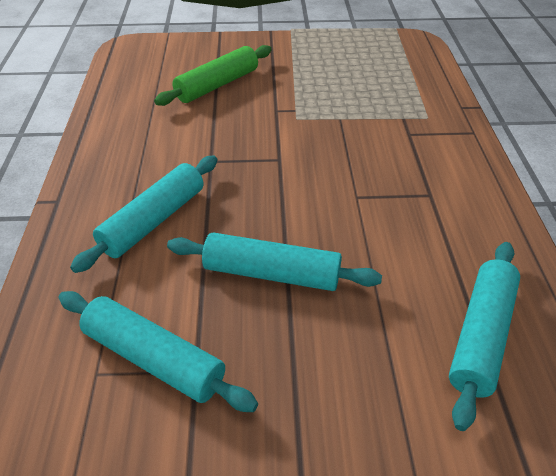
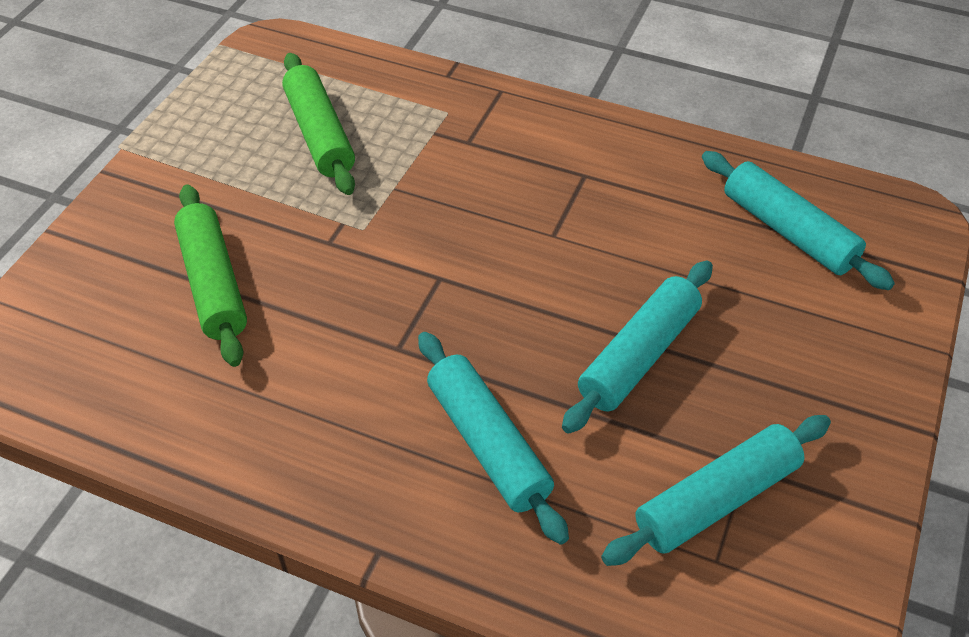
camera: 65 degrees left, 5 degrees up
(359, 79) = (320, 134): none -> green rolling pin

